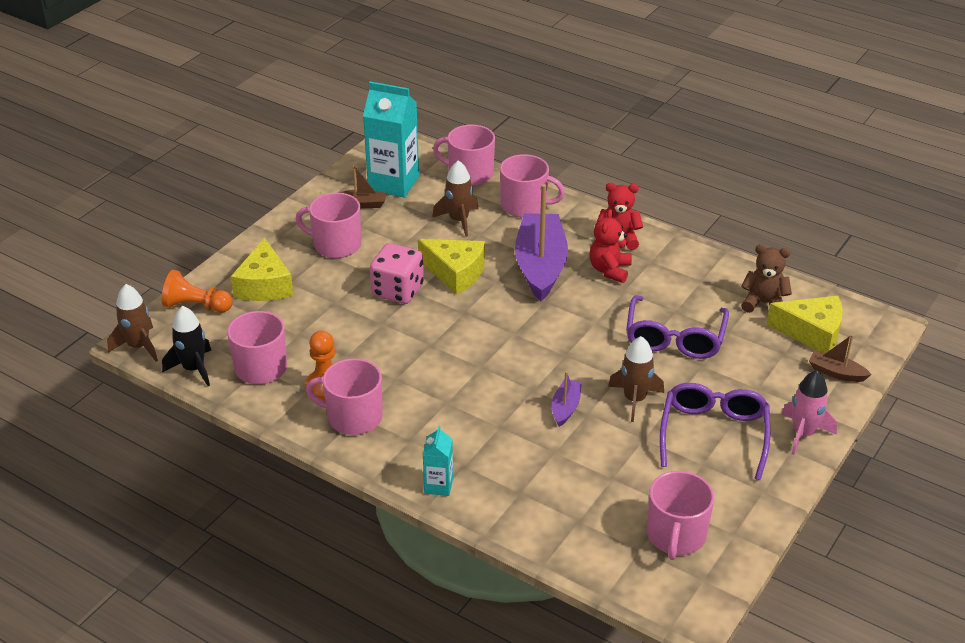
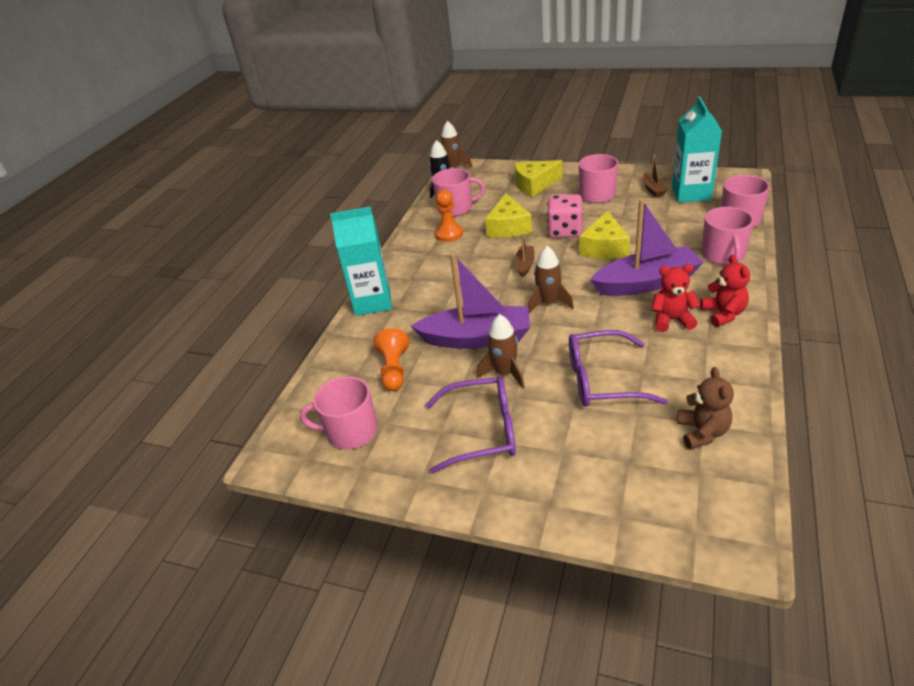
camera: 80 degrees right, 0 degrees up
(196, 306) = (499, 172): orange pawn -> orange pawn (394, 370)
(353, 417) = (425, 252): pink mug -> none
(438, 485) = (372, 302): turquoise carton -> turquoise carton, size x2.02
(459, 220) = (671, 231): brown rocket -> brown rocket (548, 303)
(565, 408) = (476, 338): purple boat -> purple boat, size x2.22
(803, 434) = (511, 498): pink rocket -> none
(812, 333) = (679, 480): yellow cheese -> yellow cheese (508, 227)
(836, 373) = (623, 512): brown boat -> brown boat (524, 265)

